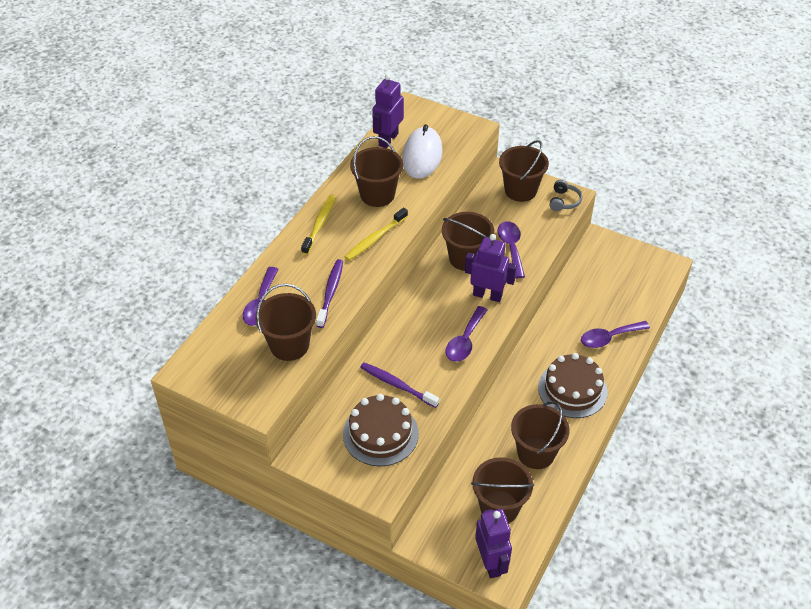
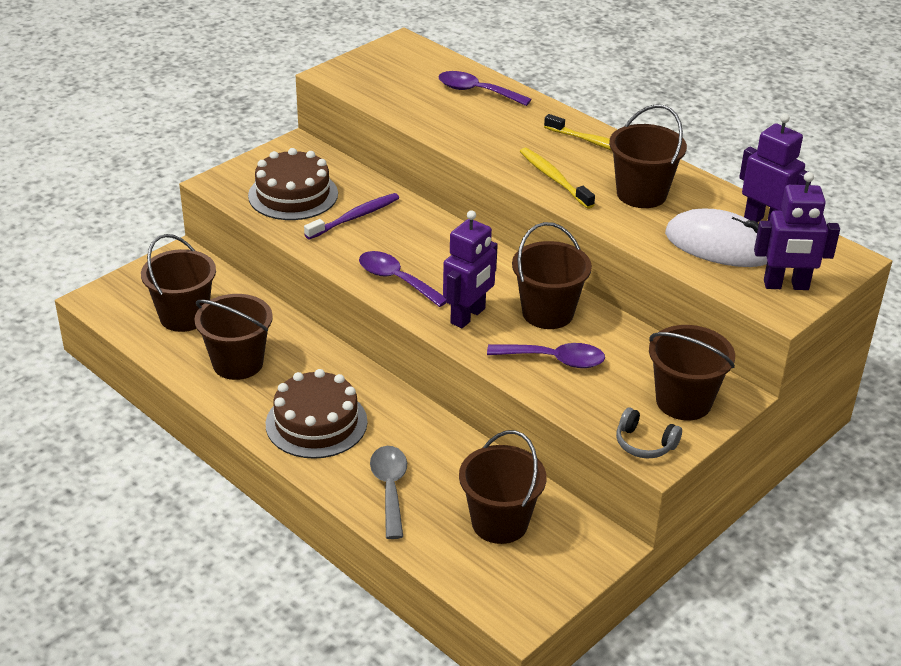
camera: 105 degrees right, 10 degrees down
(289, 345) = (404, 100): brown bucket -> brown bucket (499, 522)
(330, 292) = (472, 135): purple toothbrush -> none
(491, 563) = (122, 294): purple robot -> purple robot (786, 285)
(609, 338) = (390, 488): purple spoon -> grey spoon

